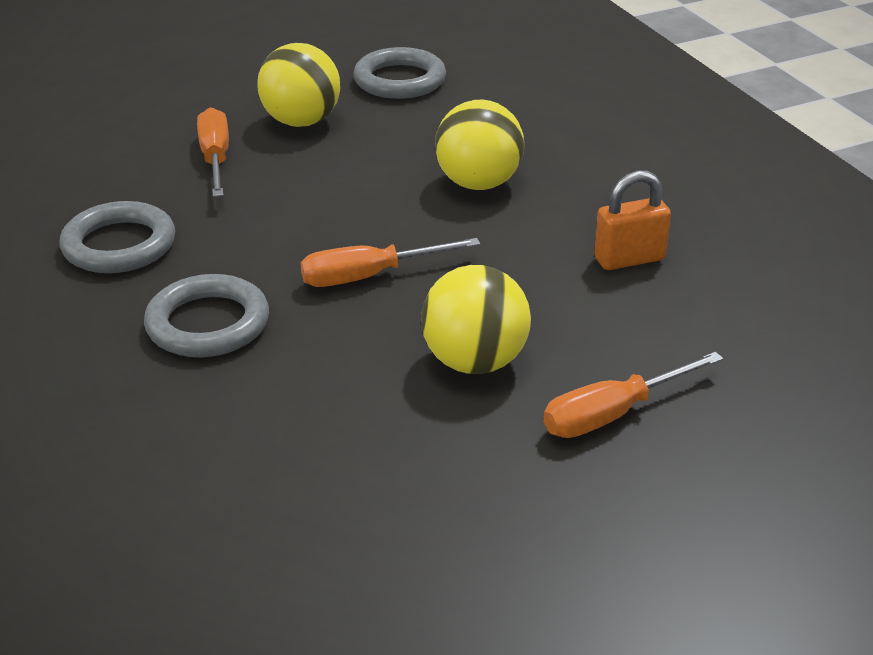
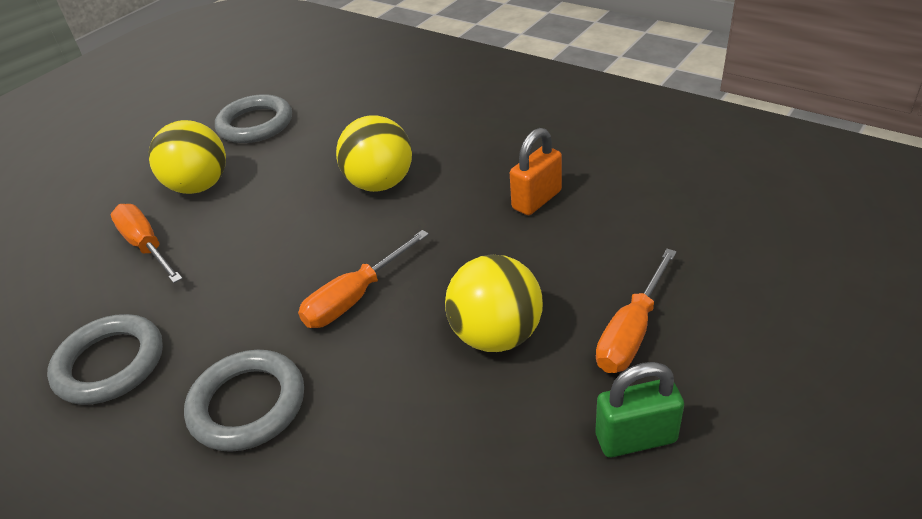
camera: 25 degrees left, 5 degrees up
(530, 498) = (635, 438): none -> green padlock

